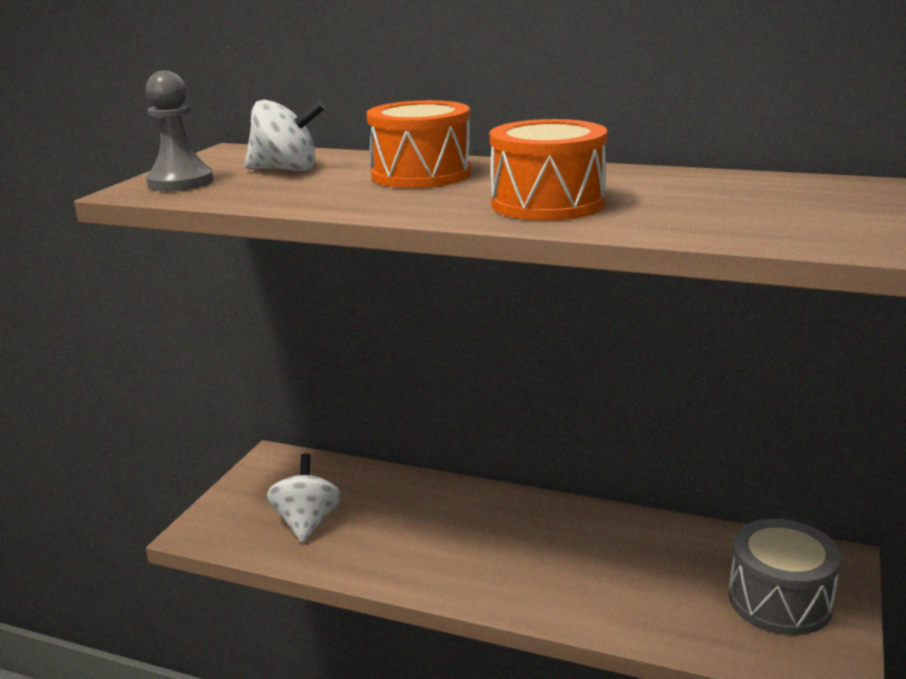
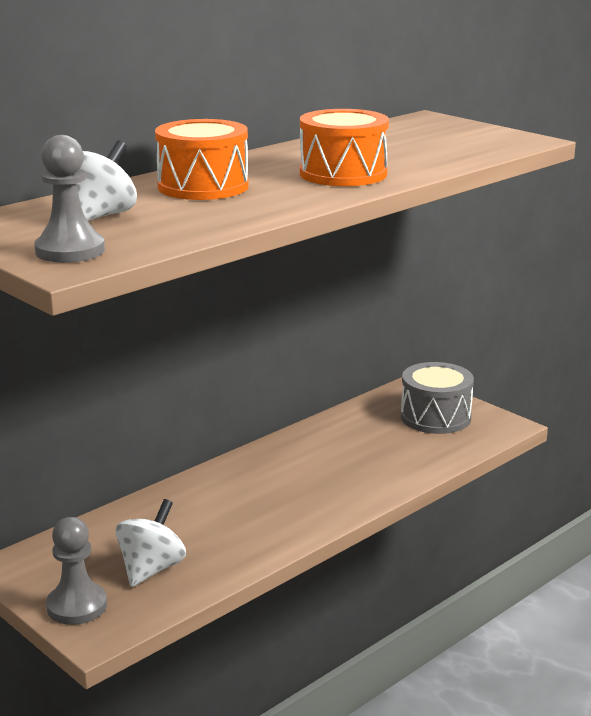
camera: 65 degrees left, 0 degrees up
(232, 508) = (77, 606): none -> grey pawn
(307, 523) = (151, 569): white spinning top -> white spinning top turned 90 degrees clockwise

